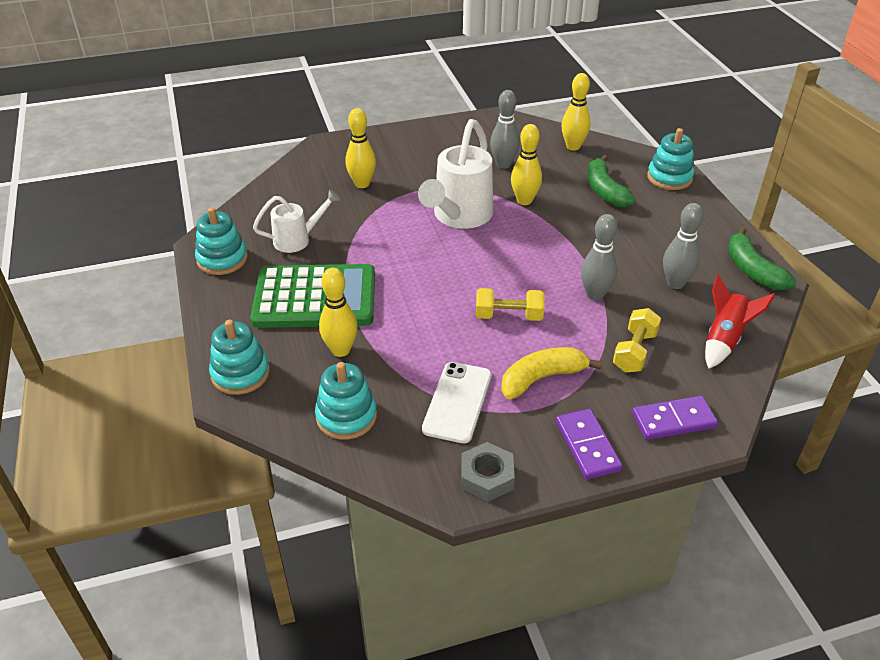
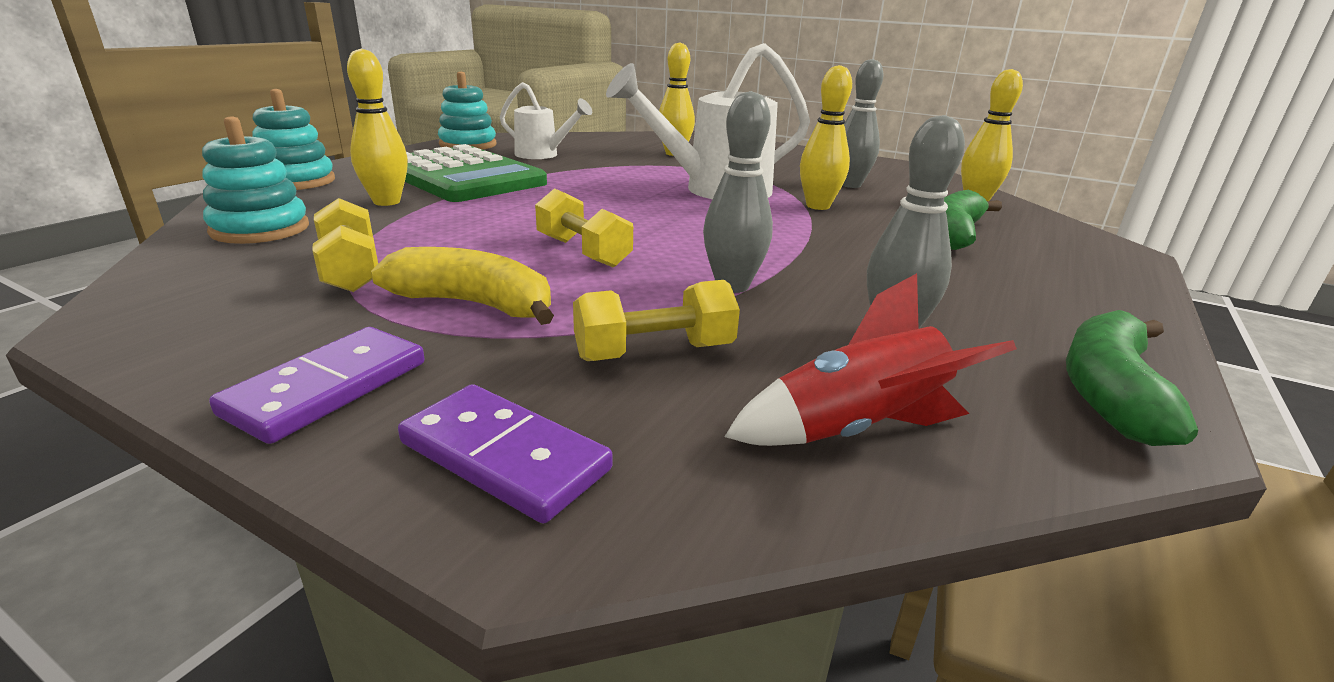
camera: 45 degrees right, 15 degrees down
(457, 402) = (351, 270): white phone -> yellow dumbbell
(487, 477) = (175, 331): grey nut -> none
(669, 178) = (1097, 260): turquoise stacking toy -> none

